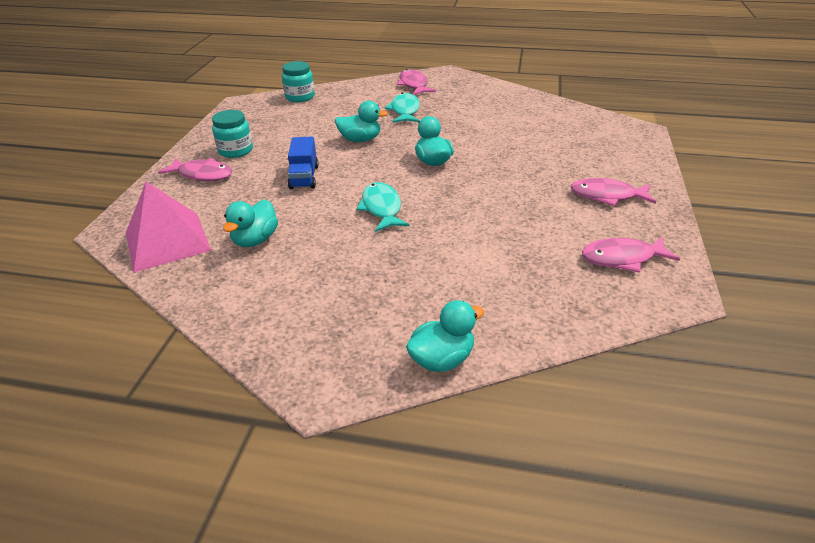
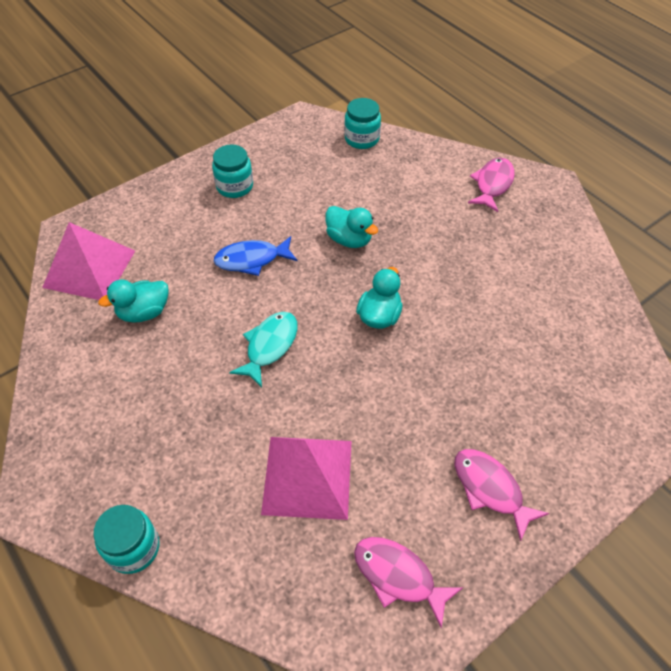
camera: 40 degrees right, 15 degrees up
(203, 174) = (182, 203): pink fish -> none
(304, 177) = (251, 260): blue truck -> blue fish
(405, 110) = (437, 221): turquoise fish -> none
(442, 359) = (133, 548): turquoise duck -> turquoise jar
(502, 250) = (307, 477): none -> pink pyramid

